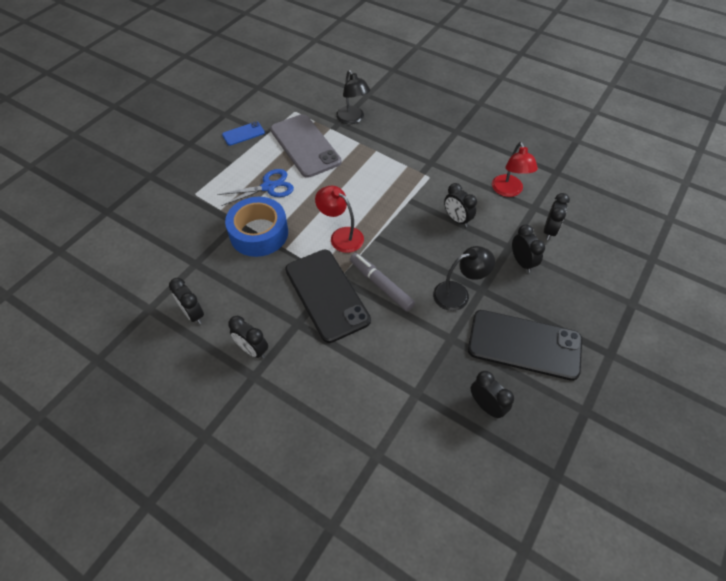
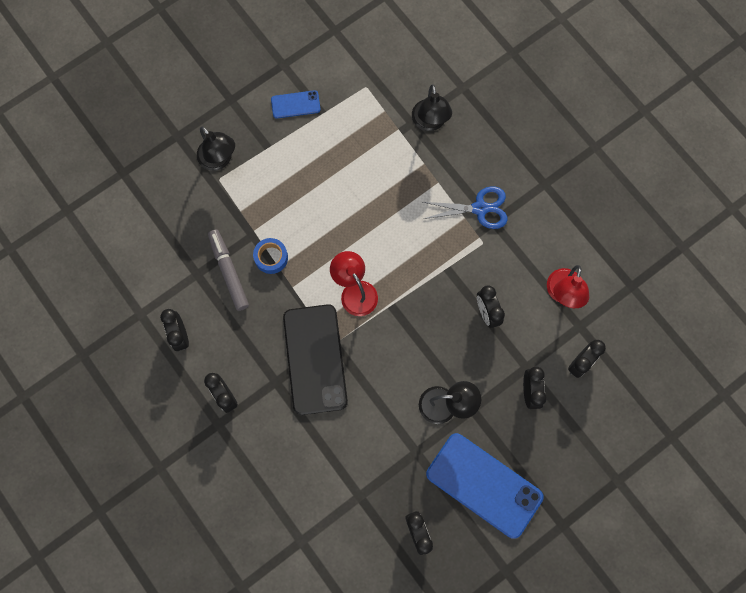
camera: 20 degrees right, 20 degrees up
(191, 182) = (219, 160): none -> black lamp
(259, 233) = (271, 257): blue tape -> blue tape, size x0.52
(268, 187) = (300, 196): blue scissors -> blue scissors (480, 208)
(305, 146) = (360, 147): grey phone -> none
(381, 285) = (373, 367): grey marker -> grey marker (229, 271)
(524, 345) = (484, 485): black phone -> blue phone

